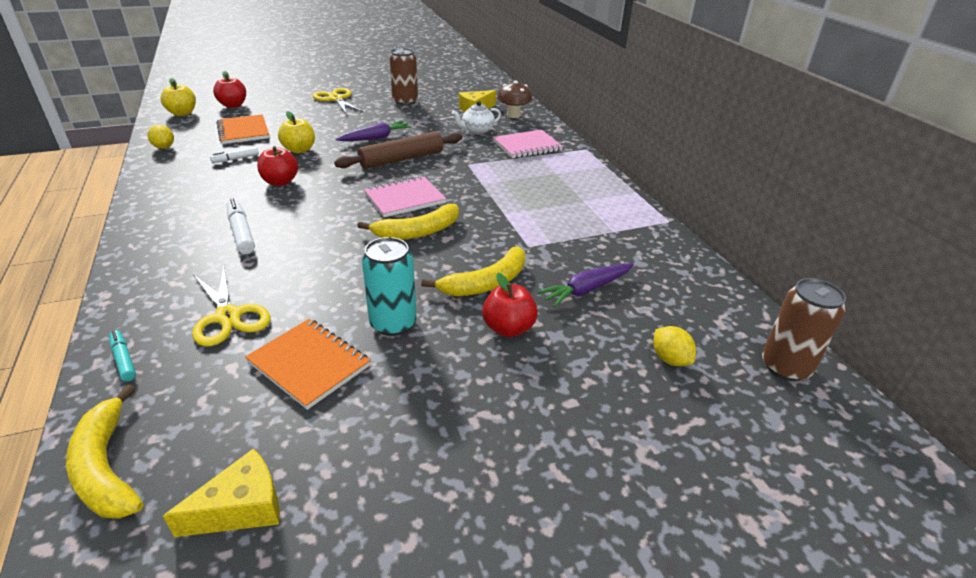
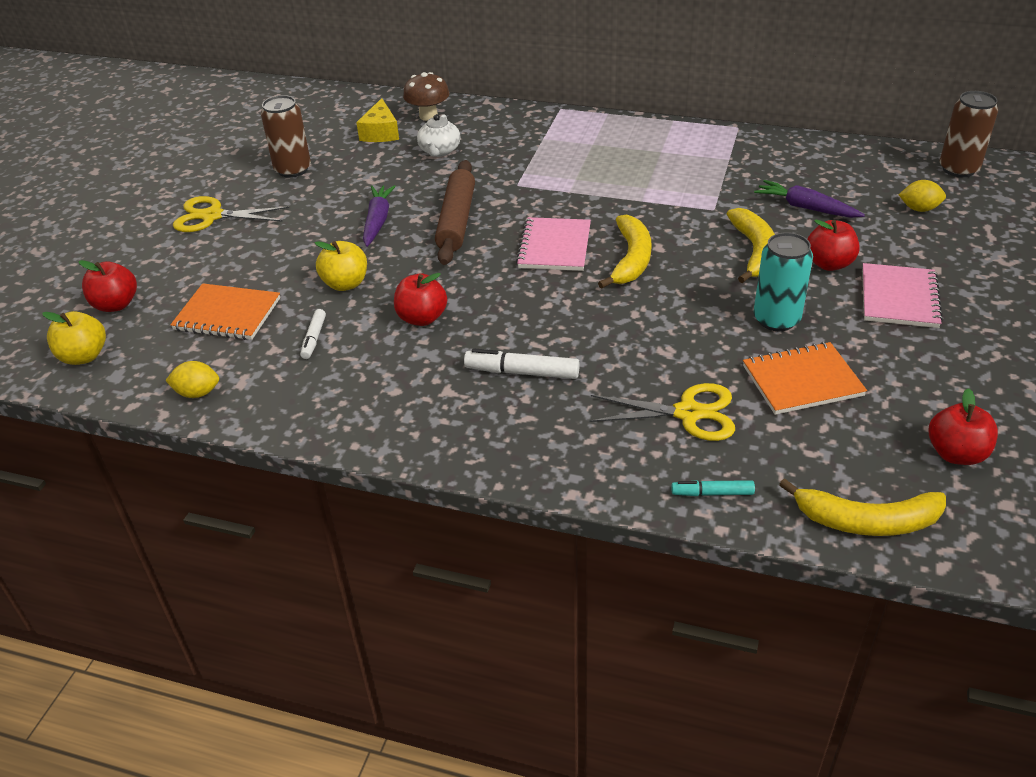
camera: 50 degrees left, 5 degrees up
(242, 508) = (956, 454): yellow cheese -> red apple
(527, 146) = (515, 137): pink notebook -> pink notebook (899, 298)
(586, 290) = (805, 208): purple carrot -> purple carrot turned 120 degrees clockwise

